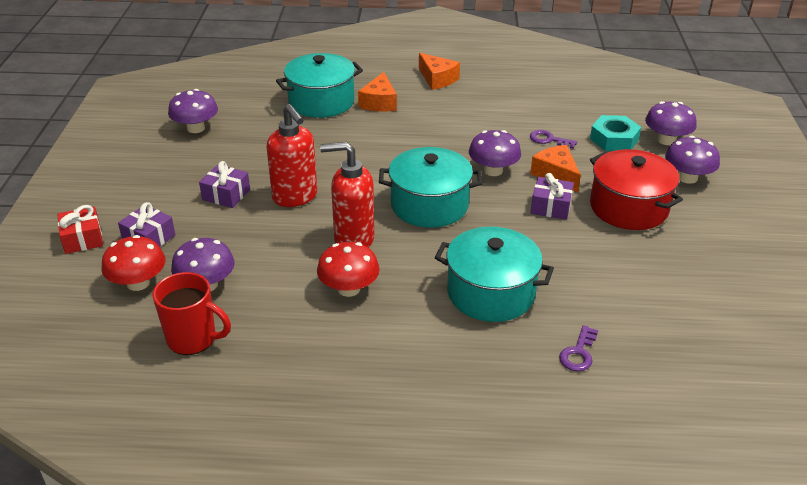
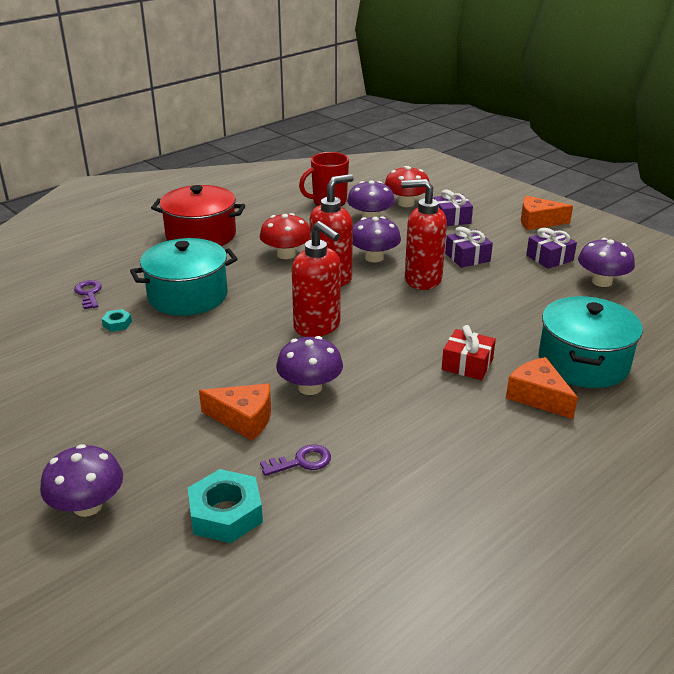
camera: 135 degrees right, 5 degrees down
(82, 239) = (482, 202): red gift -> red gift (467, 364)
(429, 205) = (317, 327): turquoise pot -> red soap dispenser
(437, 79) = (551, 473): orange cheese -> orange cheese (538, 222)
(550, 207) = (212, 382): purple gift -> purple gift (549, 258)
(578, 297) = (117, 324): none -> turquoise nut
(628, 207) = (133, 424): red pot -> red pot (201, 235)
(666, 140) = (154, 560): purple mushroom -> purple mushroom (374, 257)

